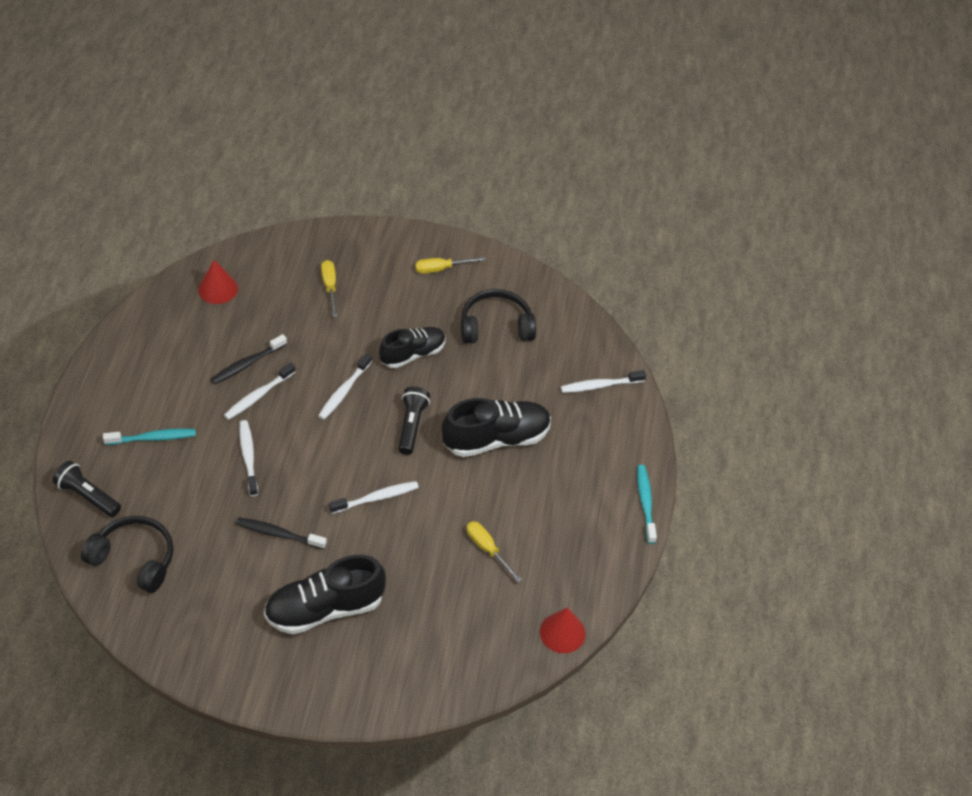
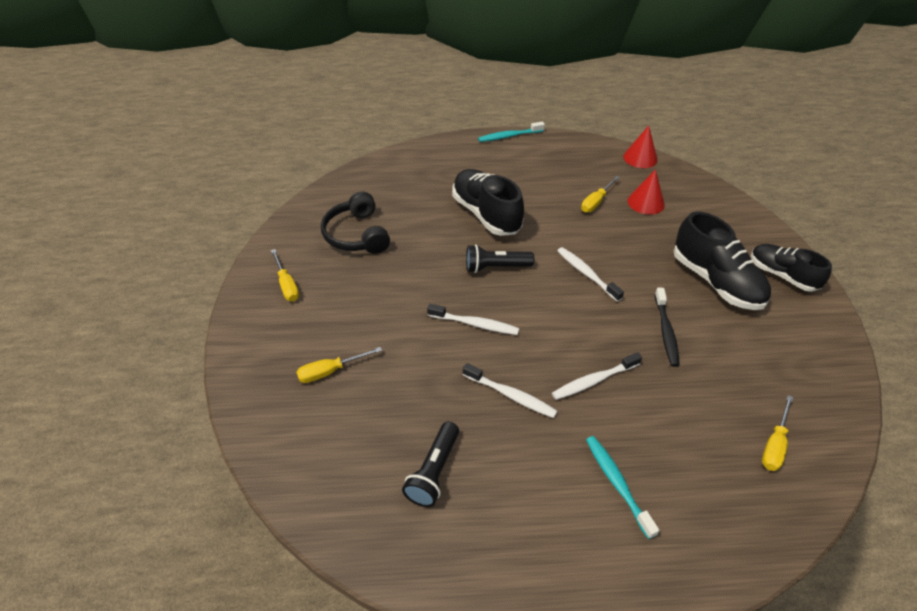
camera: 100 degrees left, 5 degrees down
(87, 496) = (734, 527): black flashlight -> black flashlight (434, 471)
(134, 559) = (774, 444): black headphones -> yellow screwdriver
(218, 289) = (357, 490): red cone -> red cone (646, 202)
(247, 364) = (470, 419): black toothbrush -> none
(412, 354) = (409, 283): black shoe -> black shoe (782, 275)
(600, 385) = (406, 168): white toothbrush -> none

